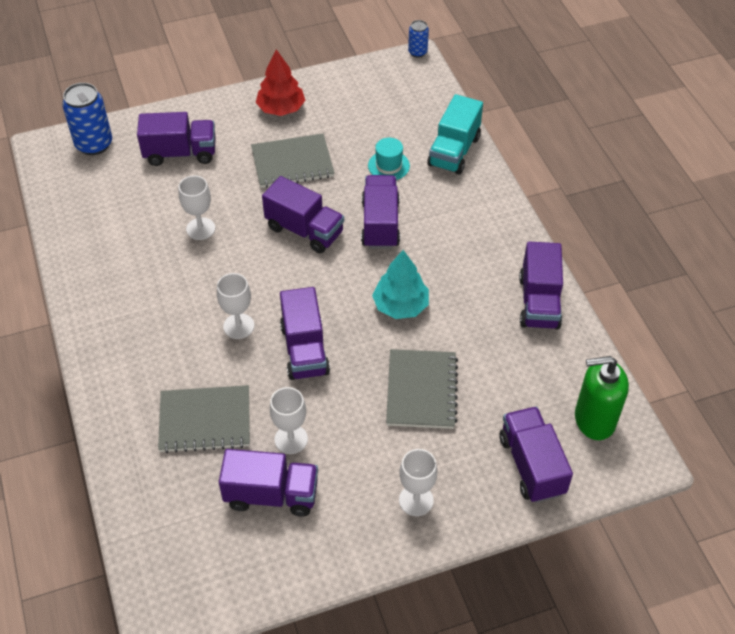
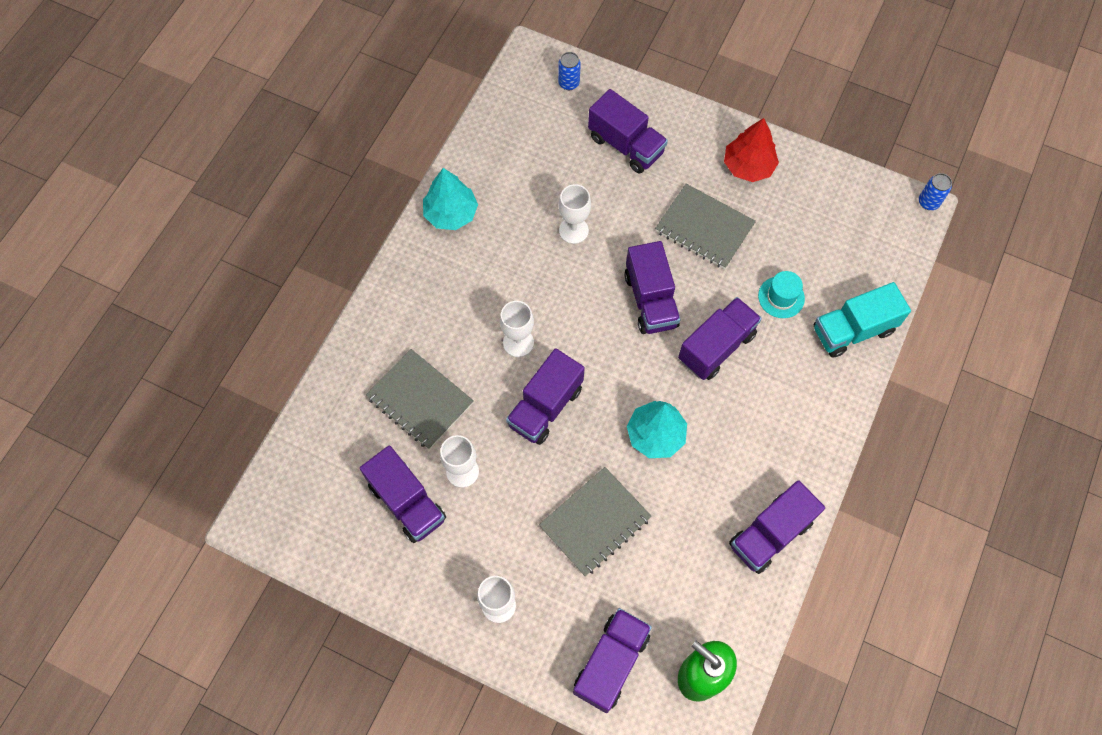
camera: 45 degrees right, 15 degrees up
(92, 285) = (451, 213): none -> turquoise tree
(94, 144) = (569, 83): blue can -> blue can, size x0.54

